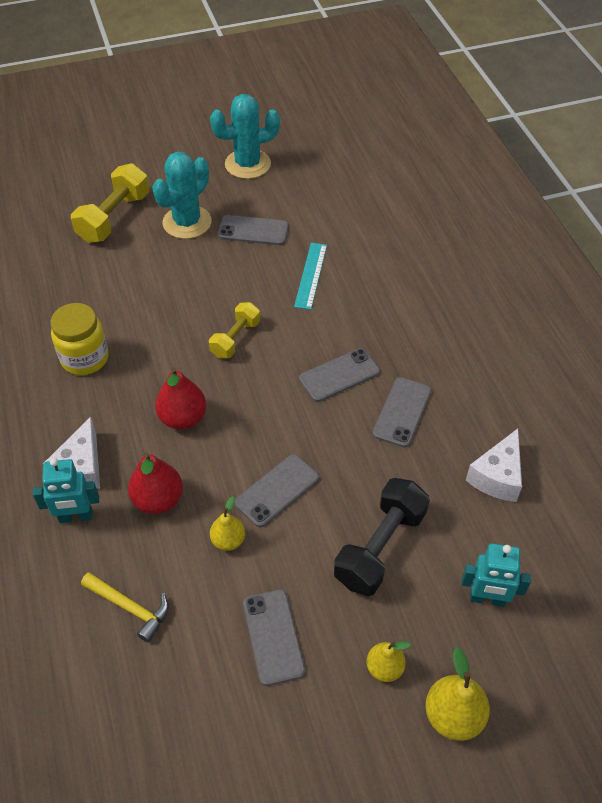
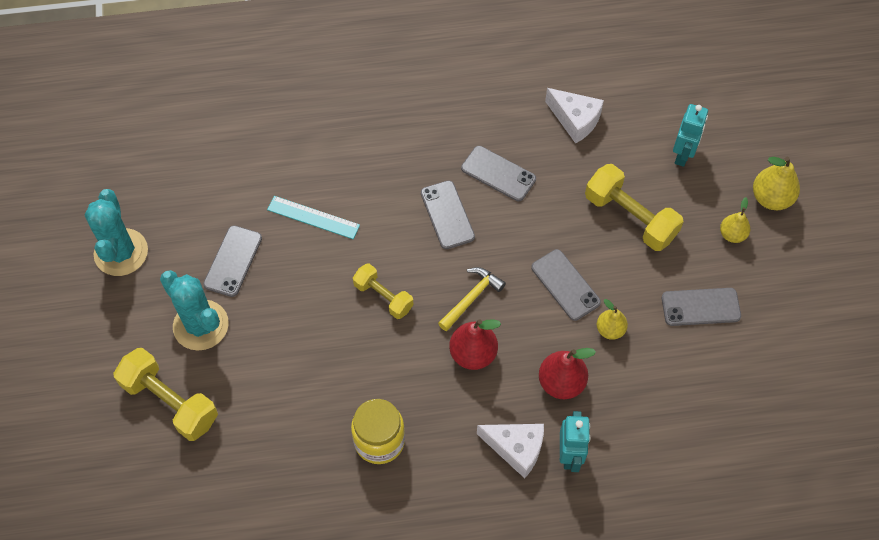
camera: 80 degrees left, 10 degrees up
(130, 607) = (665, 413): yellow hammer -> yellow hammer (471, 298)
(380, 547) = (630, 217): black dumbbell -> yellow dumbbell

